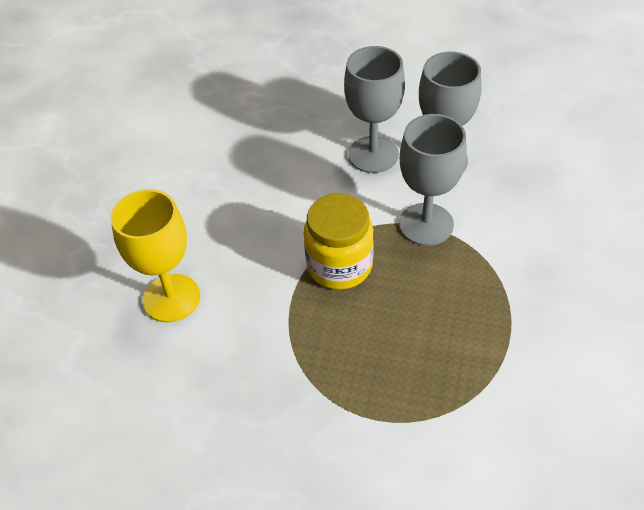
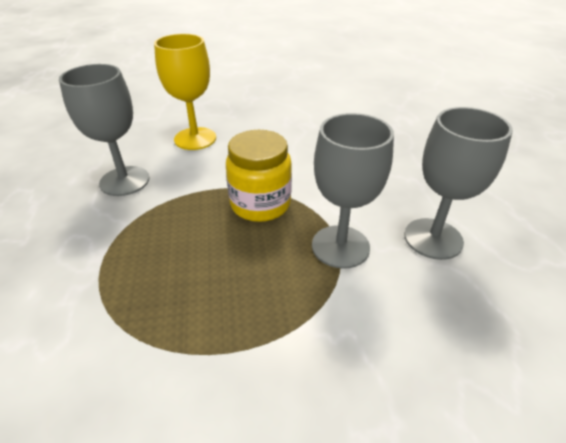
camera: 65 degrees right, 10 degrees down
(373, 154) = (400, 192): grey goblet -> grey goblet (124, 181)

